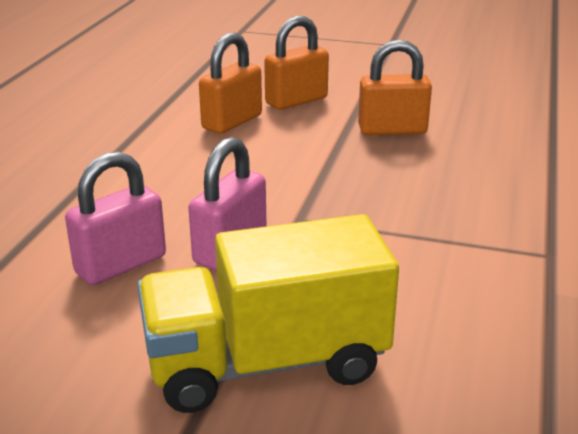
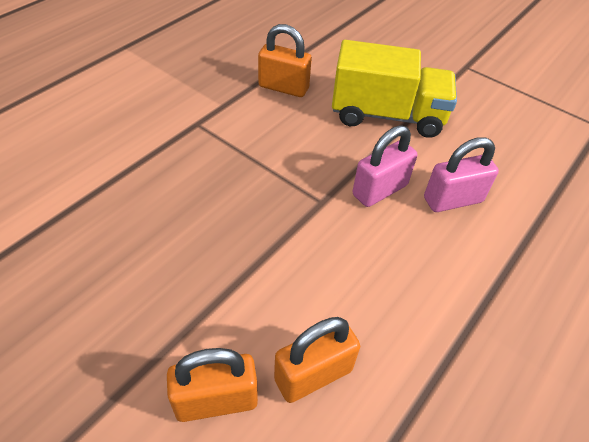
camera: 160 degrees left, 20 degrees up
(392, 130) = (166, 290): orange padlock -> orange padlock (283, 87)

